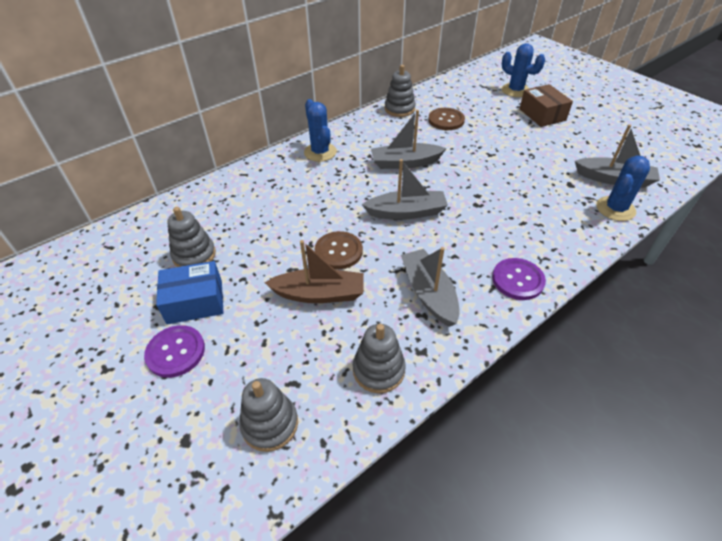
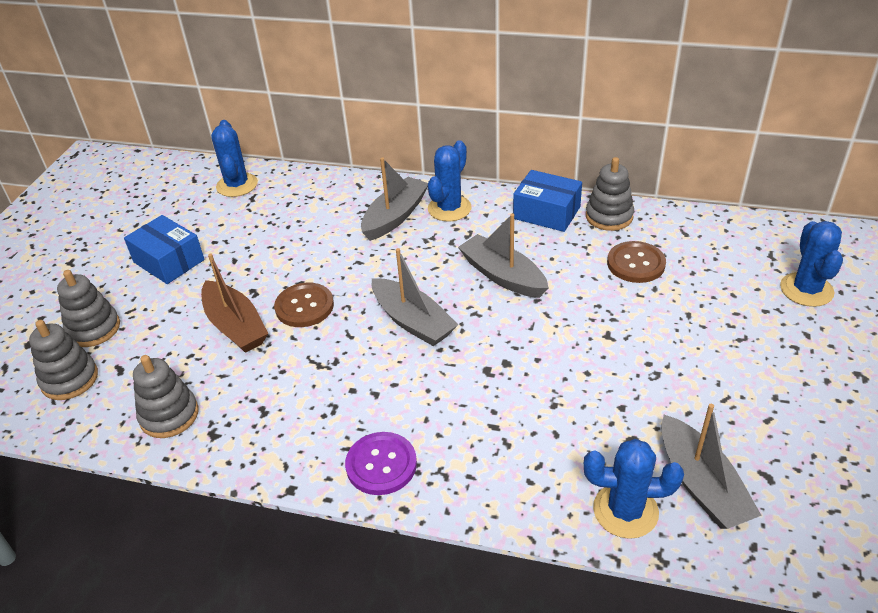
camera: 55 degrees right, 5 degrees down
(154, 227) = (237, 185): none -> blue cactus
(175, 352) = (109, 285): purple button -> none
(194, 255) = (222, 226): grey stacking toy -> grey stacking toy (93, 329)
(370, 124) = (546, 213): none -> blue box
(429, 293) = (298, 401): grey boat -> grey boat (395, 216)
(542, 115) = (777, 343): brown box -> none

